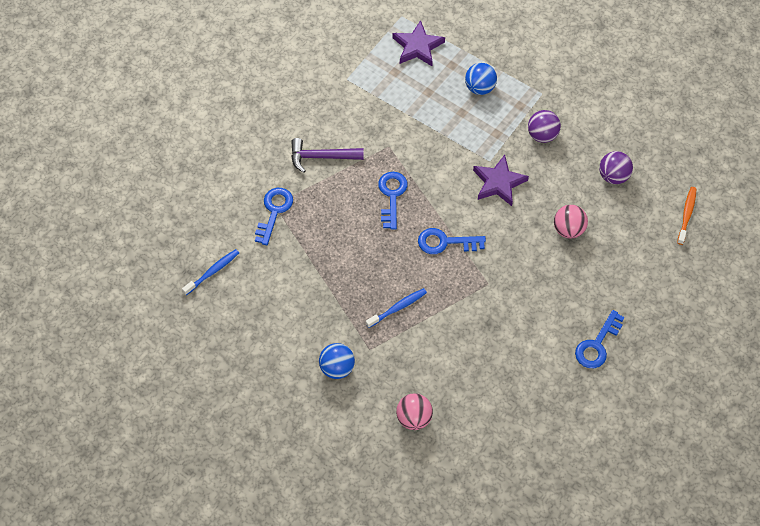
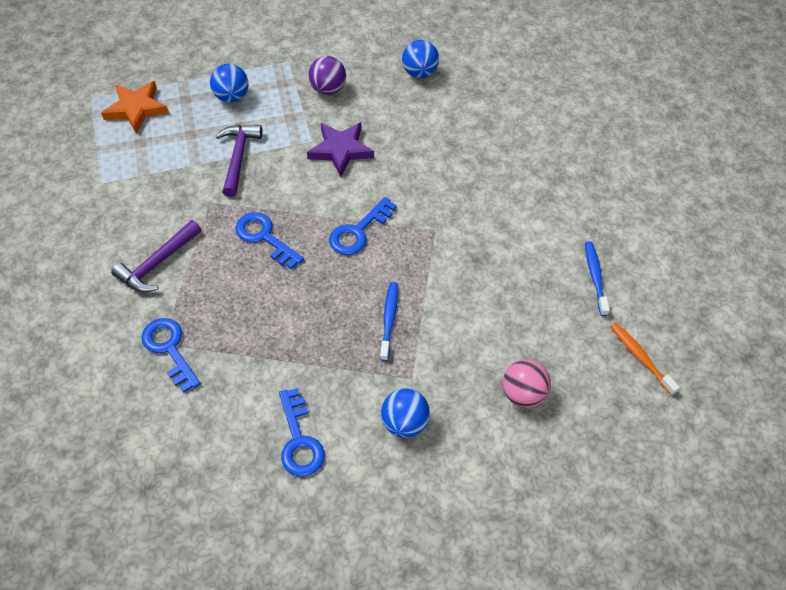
camera: 50 degrees left, 5 degrees down
(212, 272) = (173, 462): blue toothbrush -> blue toothbrush (595, 278)
(417, 47) = (136, 109): purple star -> orange star
(436, 132) = (238, 157): none -> purple hammer
(568, 229) = (439, 136): pink ball -> none
(597, 345) = (573, 195): blue key -> blue key (299, 440)
(613, 176) = (420, 73): purple ball -> blue ball
(686, 215) = (505, 54): orange toothbrush -> orange toothbrush (641, 358)

